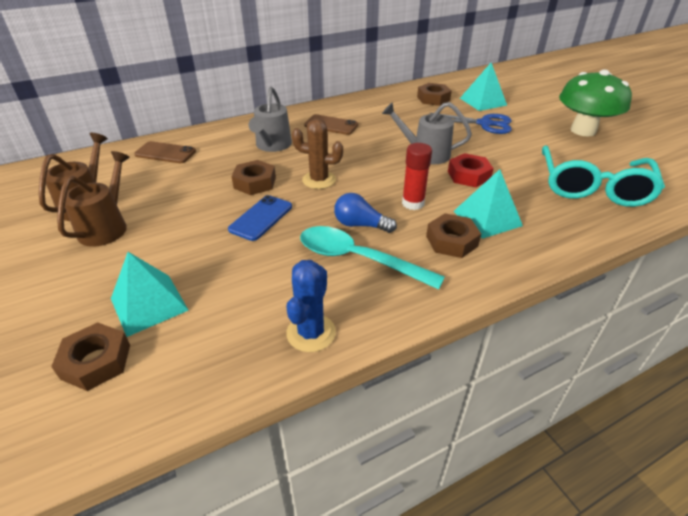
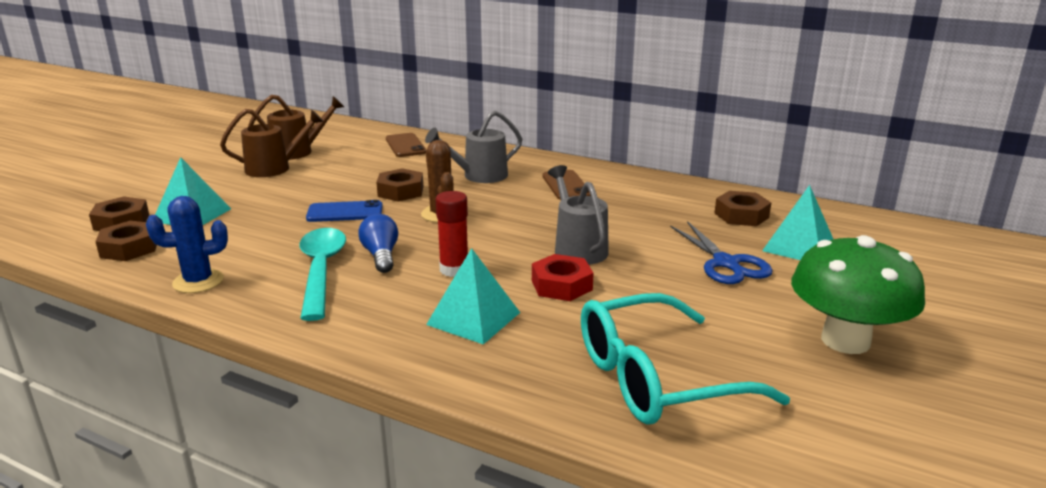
camera: 55 degrees right, 15 degrees down
(451, 241) = (401, 308): brown nut -> brown nut (129, 248)

